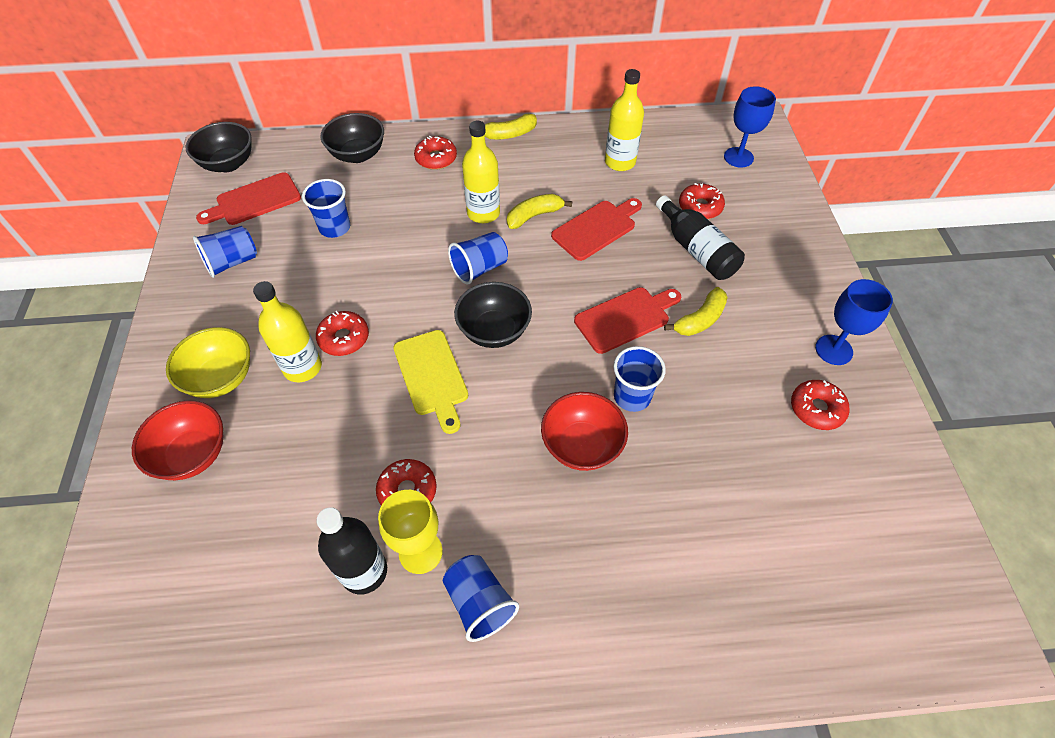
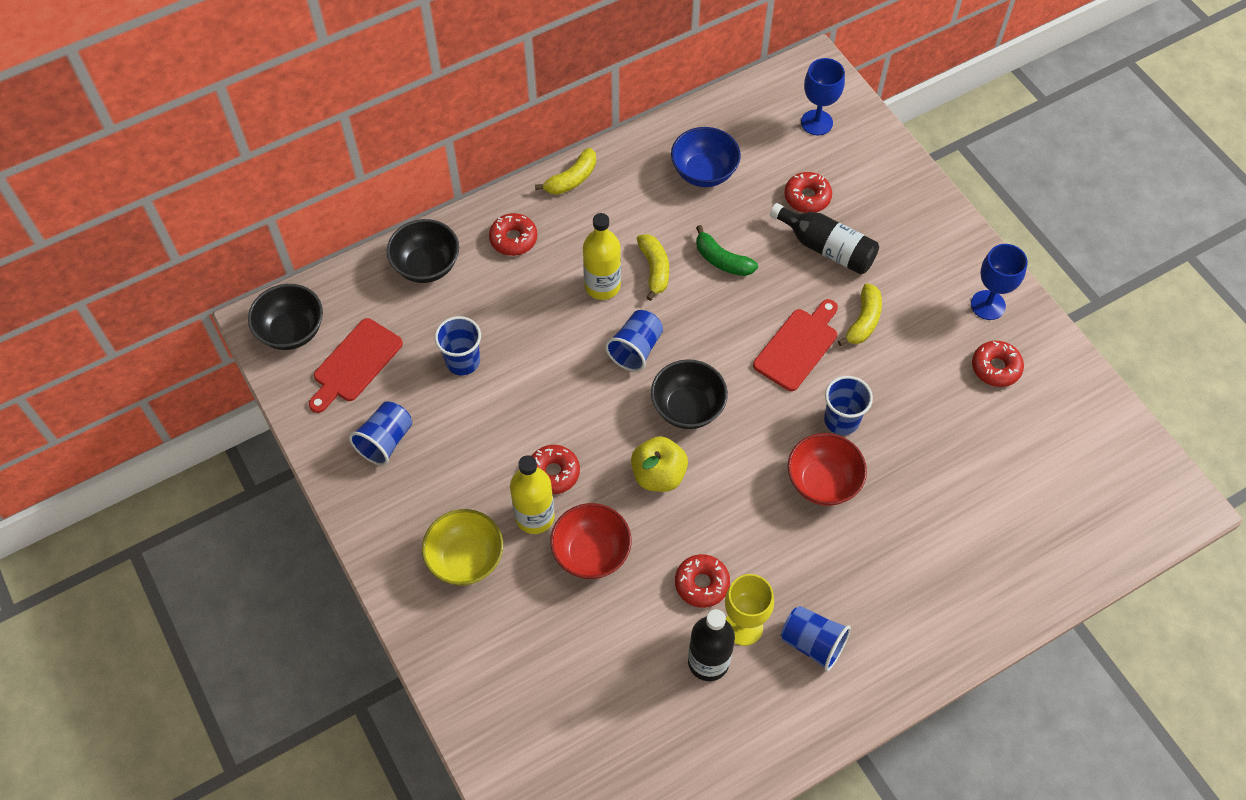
camera: 25 degrees left, 5 degrees up
(193, 454) = (494, 636): red bowl -> red bowl (591, 553)
(432, 376) = (658, 475): yellow cutting board -> yellow apple
(534, 216) = (654, 269): yellow banana -> yellow banana turned 135 degrees clockwise
(596, 228) = (722, 260): red cutting board -> green banana
(620, 162) = (704, 172): yellow bottle -> blue bowl

